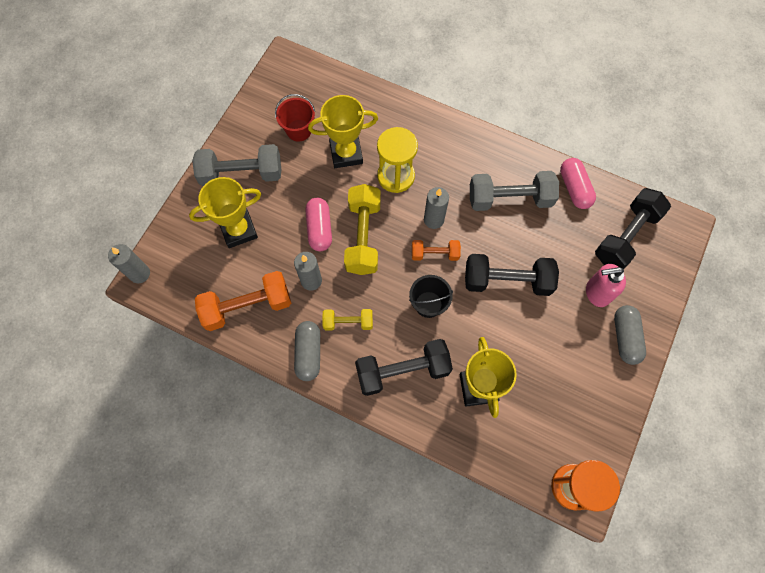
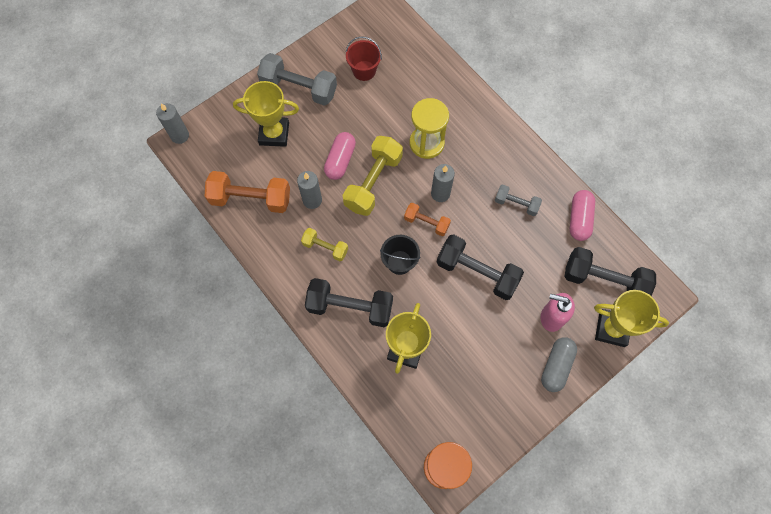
camera: 25 degrees right, 0 degrees up
(308, 353) = (281, 258): grey capsule -> none
(346, 153) = (394, 106): yellow trophy -> yellow trophy (612, 329)
(509, 199) = (516, 204): grey dumbbell -> grey dumbbell, size x0.56
(626, 236) = (604, 280): black dumbbell -> black dumbbell turned 45 degrees clockwise

